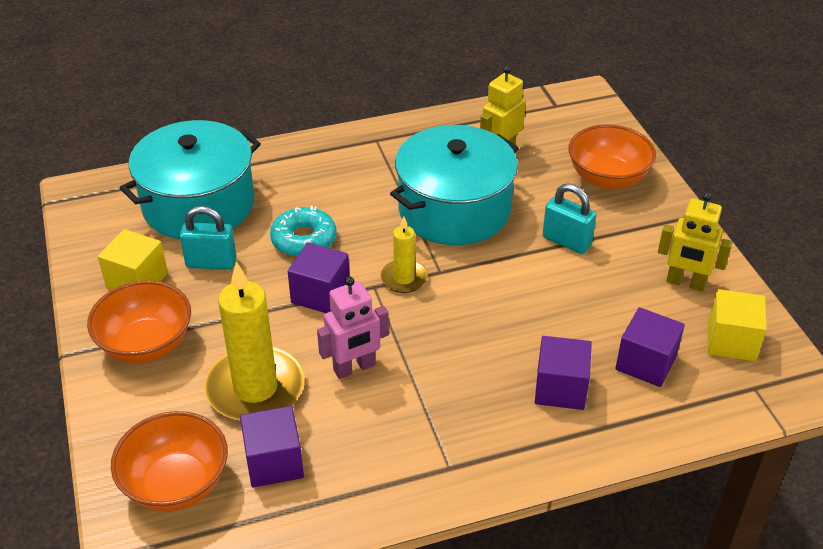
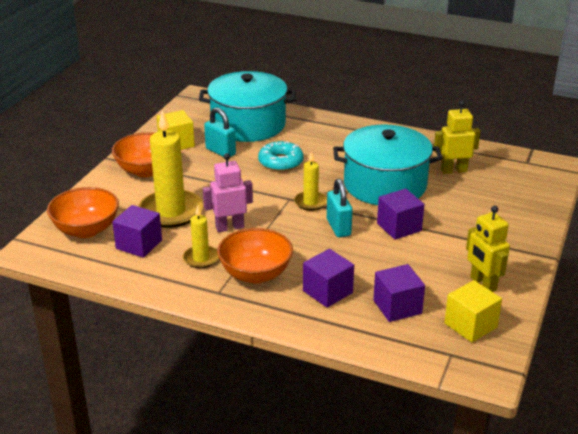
camera: 40 degrees right, 10 degrees down
(320, 294) = (256, 189): purple cube -> purple cube (399, 227)
(354, 368) = (229, 227): pink robot -> pink robot turned 150 degrees clockwise
(374, 434) = (201, 258): none -> yellow candle
(566, 241) = (433, 229): turquoise padlock -> turquoise padlock (338, 227)
(607, 178) = (508, 211): orange bowl -> orange bowl (255, 274)

